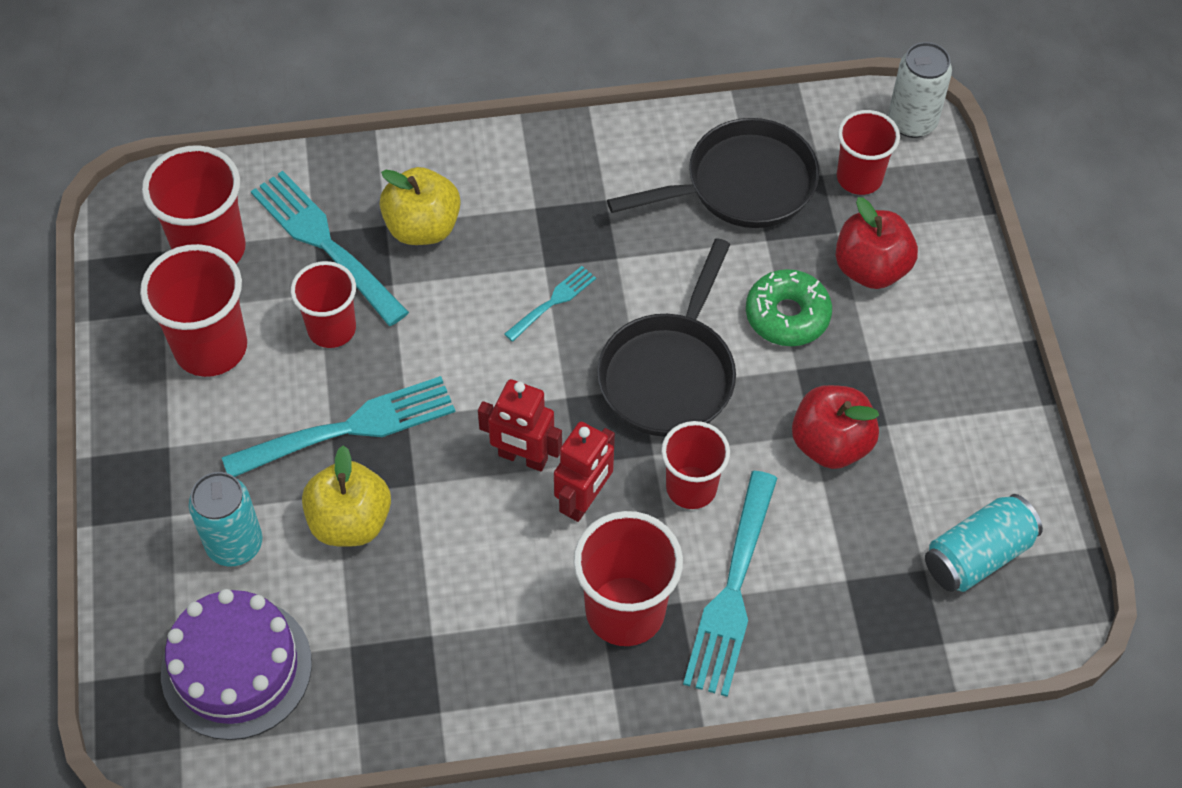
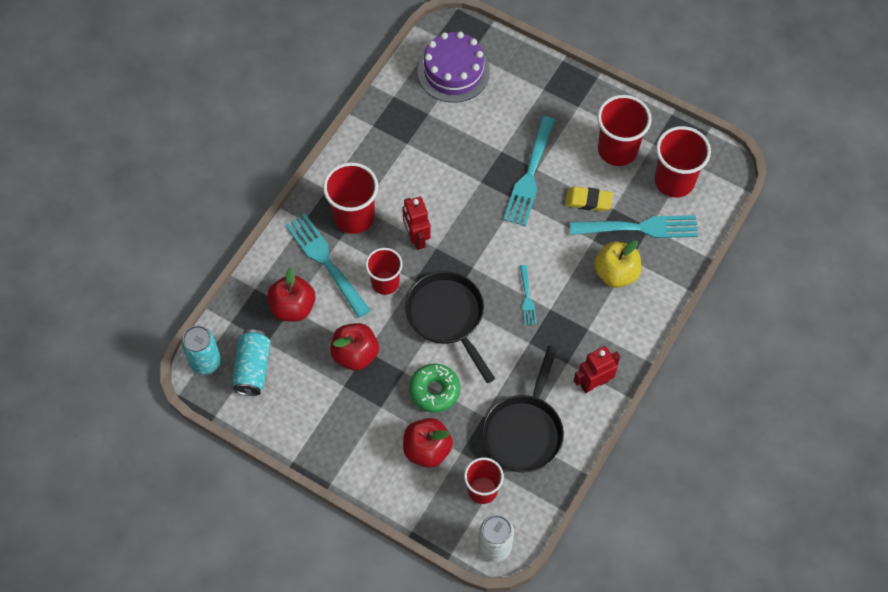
camera: 130 degrees right, 5 degrees up
(234, 544) = (509, 102): turquoise can -> turquoise can (205, 362)
(332, 329) = (588, 201): red cup -> yellow eraser
(350, 521) = (484, 148): yellow apple -> none
(522, 457) = (457, 229): red robot -> red robot (594, 383)
(842, 578) = (293, 307): none -> red apple

